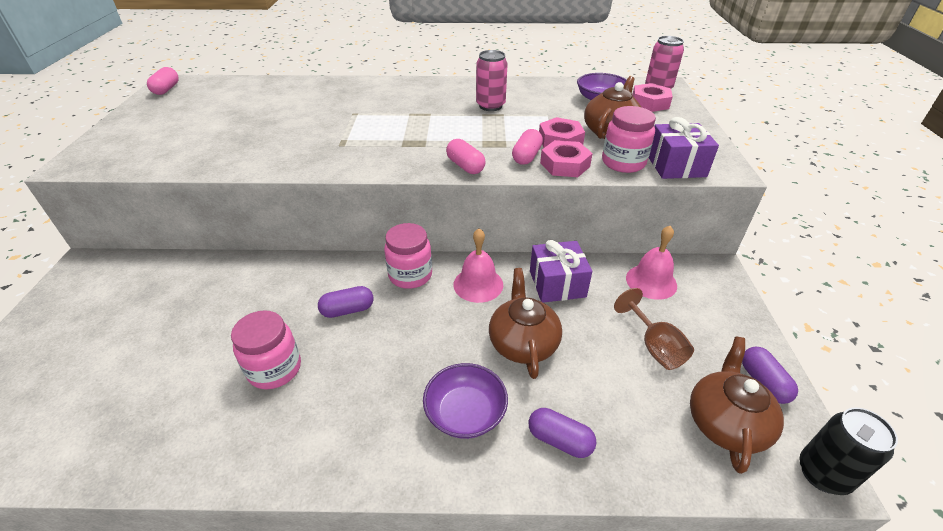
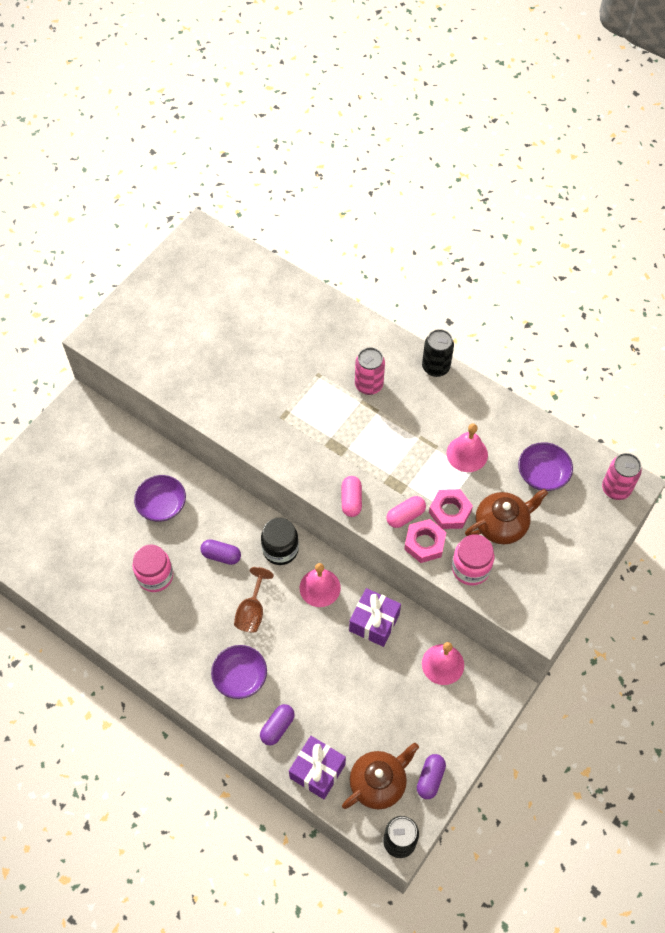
camera: 35 degrees right, 20 degrees up
(166, 89) = (192, 245): pink capsule -> none
(243, 301) = (162, 505): none -> purple bowl
(410, 275) = (280, 549): pink jar -> black jar
(452, 82) = (435, 367): none -> black can
(490, 106) = (437, 427): pink can -> pink can (369, 385)
(523, 343) = (310, 653): brown teapot -> none
(531, 109) = (467, 454): none -> pink bell
(559, 440) = (277, 727): purple capsule -> purple capsule turned 60 degrees clockwise
(650, 103) = (582, 505): pink nut -> none
(654, 346) = (390, 712): brown goblet -> brown goblet (252, 611)
(676, 166) = (507, 597): purple gift -> purple gift (317, 771)

